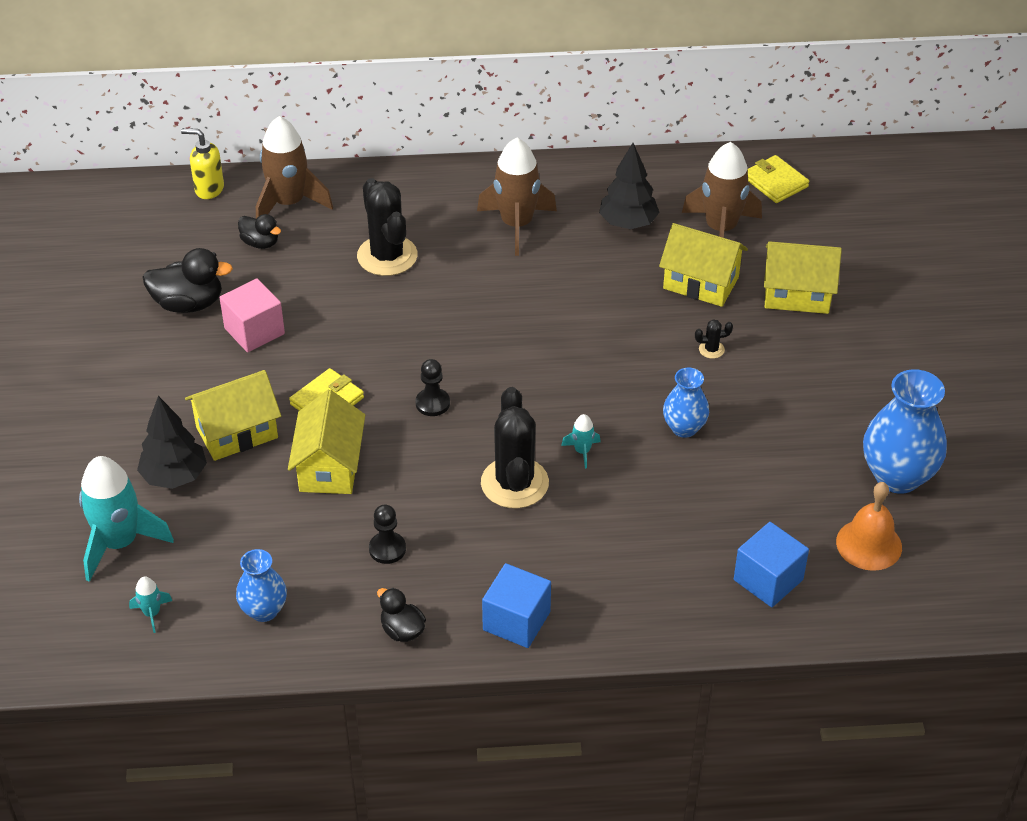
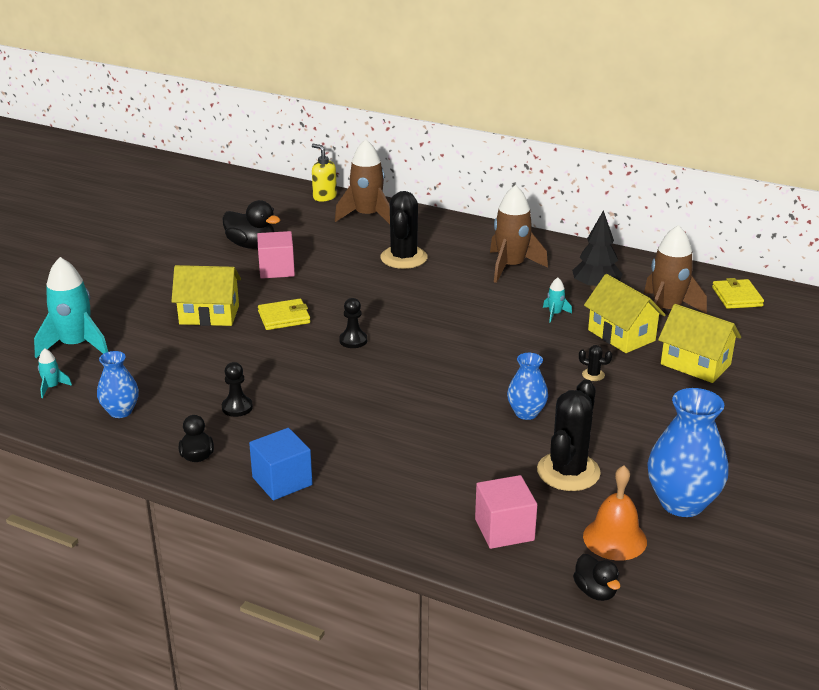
camera: 30 degrees right, 15 degrees down
(175, 476) = (146, 324): black tree -> none
(260, 243) = (328, 229): black duck -> black duck (595, 591)
(329, 467) = (248, 351): yellow house -> none
(514, 483) = (364, 402): black cactus -> black cactus (568, 472)
(582, 451) = (433, 401): turquoise rocket -> turquoise rocket (555, 314)
(768, 580) = (504, 529): blue cube -> pink cube

